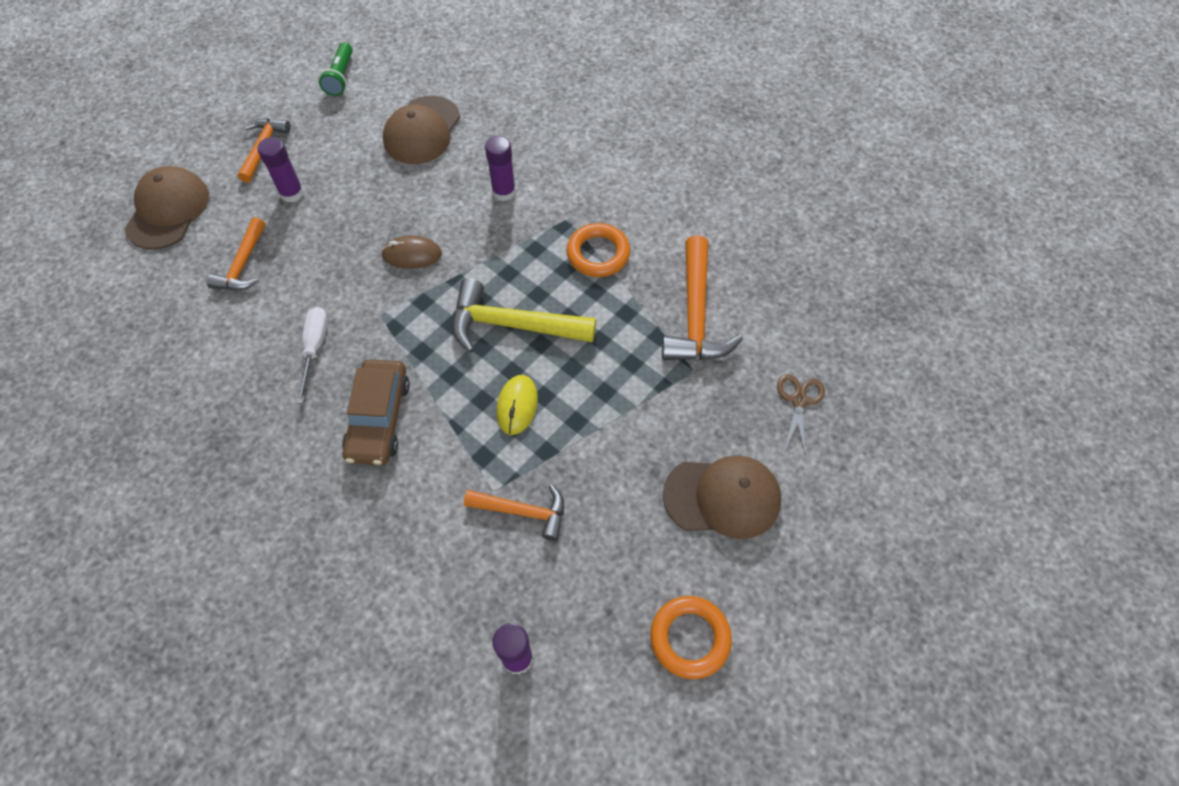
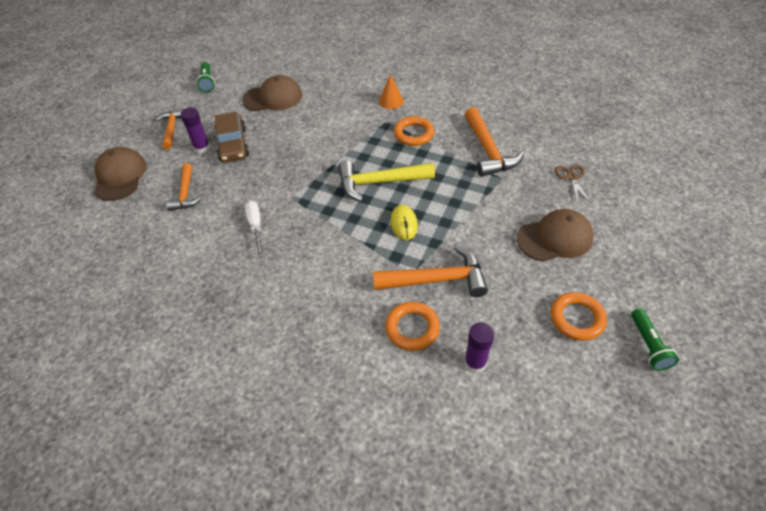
camera: 15 degrees left, 10 degrees down
(378, 418) = (317, 254): brown car -> brown car (233, 144)
(412, 254) = (297, 161): brown mouse -> none
(422, 130) = (273, 98): brown cap -> brown cap turned 105 degrees counterclockwise
(456, 577) = (412, 328): none -> orange ring
(504, 192) = (340, 117): purple glue stick -> none
(523, 511) = (437, 279): orange hammer -> orange hammer, size x1.60
(590, 184) = (391, 101): none -> orange cone
(771, 714) = (648, 345): none -> green flashlight

